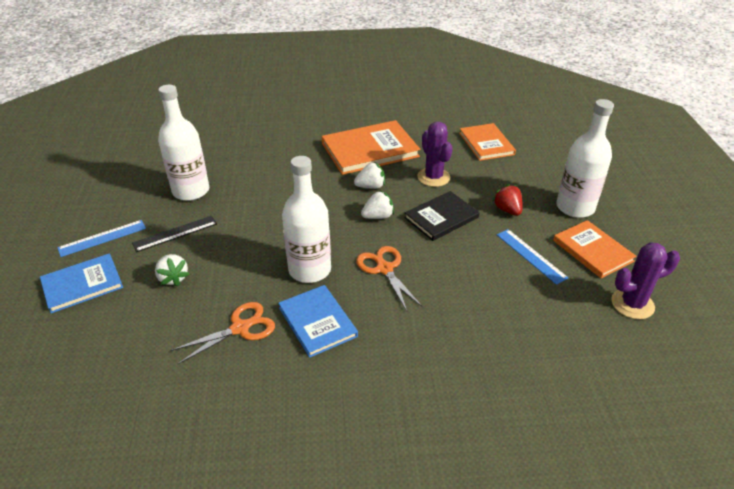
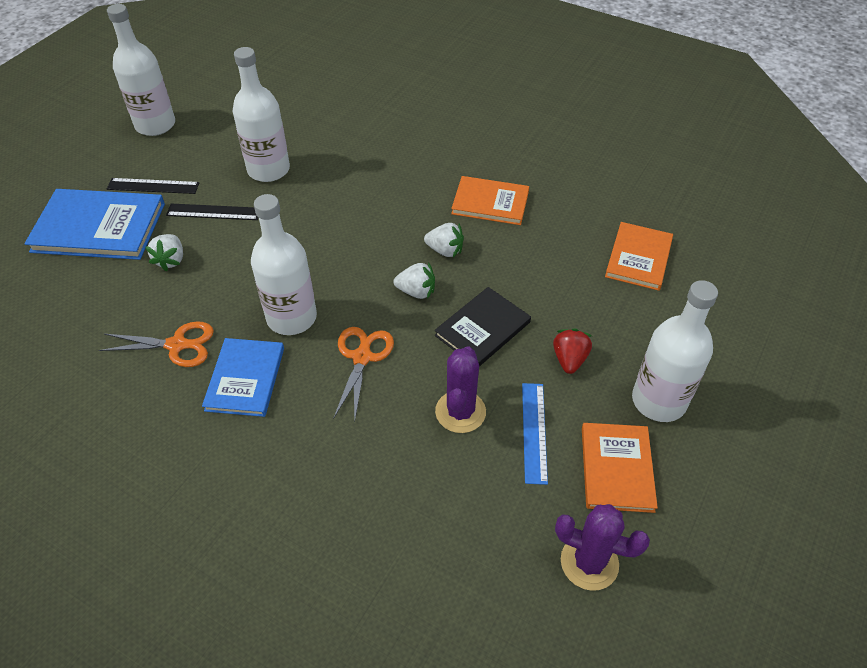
camera: 35 degrees right, 10 degrees up
(59, 199) = (155, 125): none -> white bottle
(82, 284) = (99, 227): blue book -> blue book, size x1.55
(102, 238) = (153, 186): blue ruler -> black ruler
(370, 150) = (490, 203): orange book -> orange book, size x0.65
(433, 177) = (526, 273): purple cactus -> purple cactus (460, 412)
(441, 217) = (482, 329): black book -> black book turned 45 degrees counterclockwise

